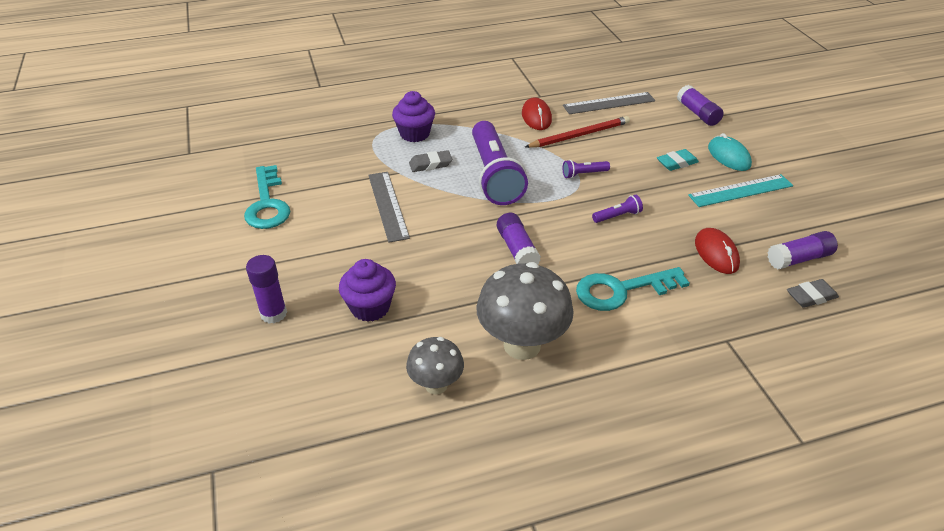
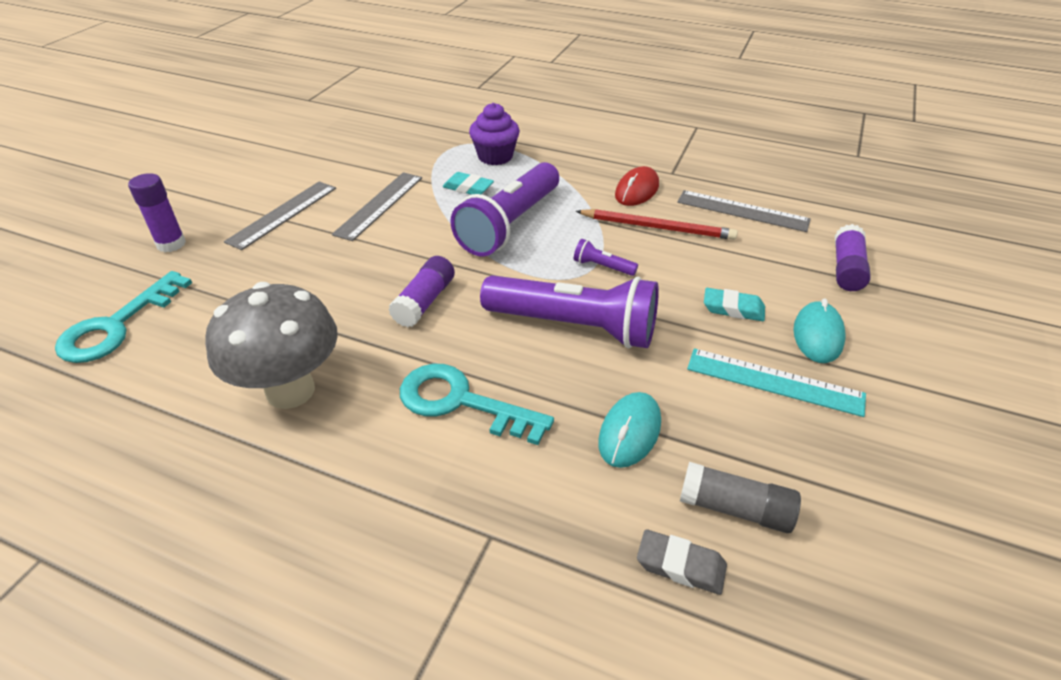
camera: 40 degrees right, 0 degrees up
(267, 203) = (298, 160): turquoise key -> turquoise key (117, 325)
(326, 247) = (283, 214): none -> grey ruler
(370, 307) = (236, 279): purple cupcake -> none
(430, 164) = (468, 188): grey eraser -> turquoise eraser
(436, 385) = (175, 376): grey mushroom -> none
(617, 216) = (574, 326): purple flashlight -> purple flashlight, size x2.48
(716, 253) = (629, 432): red mouse -> turquoise mouse
(799, 259) = (735, 509): purple glue stick -> grey glue stick

